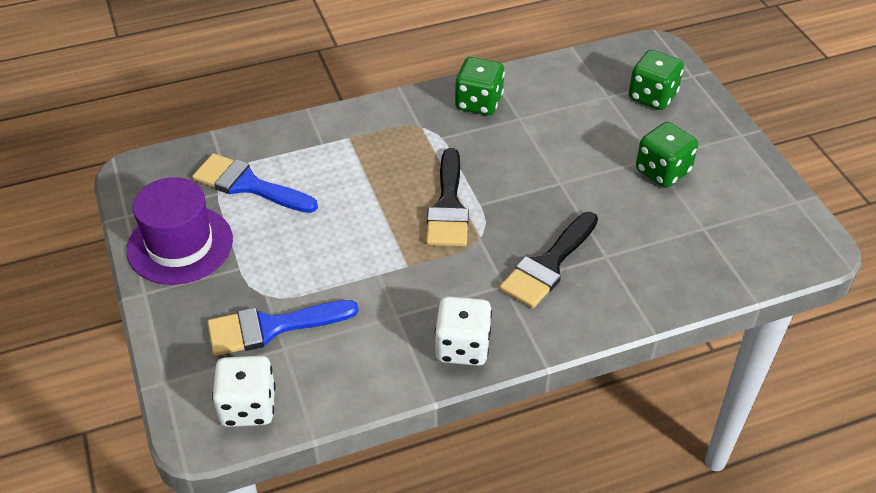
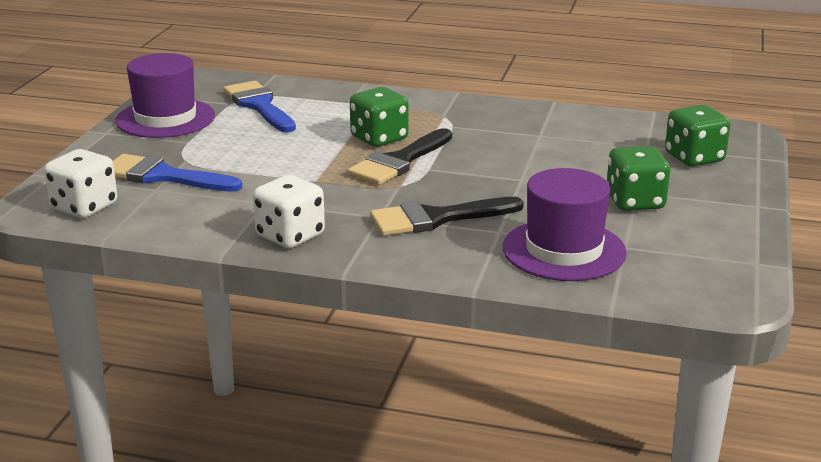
camera: 35 degrees right, 20 degrees down
(478, 103) = (515, 117): green dice -> green dice (379, 138)
(670, 254) = (564, 250): none -> purple hat

